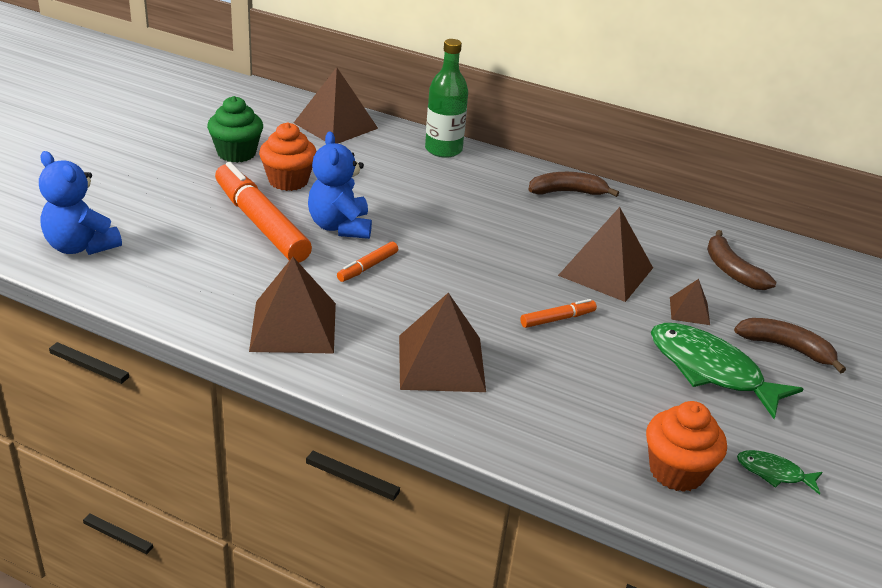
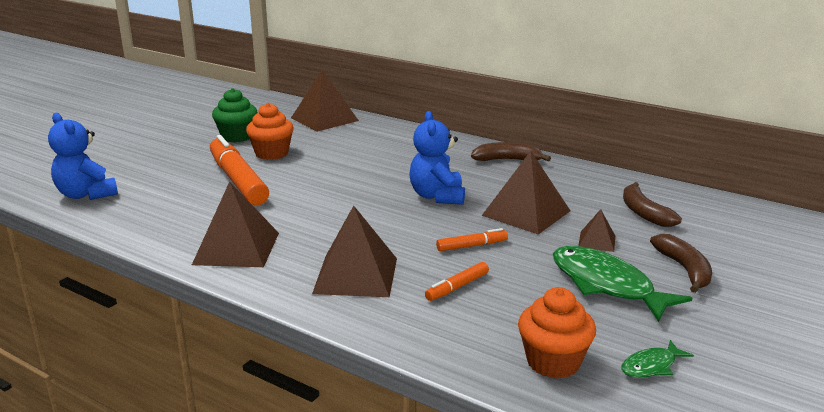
camera: 10 degrees right, 10 degrees down
(340, 227) = (303, 182): blue teddy bear -> blue teddy bear (437, 196)
(367, 267) = (316, 209): orange marker -> orange marker (457, 287)
(443, 150) = (408, 133): green bottle -> none
(774, 473) = (651, 366): green fish -> green fish turned 60 degrees counterclockwise
(786, 348) = (684, 269): brown banana -> brown banana turned 45 degrees clockwise

